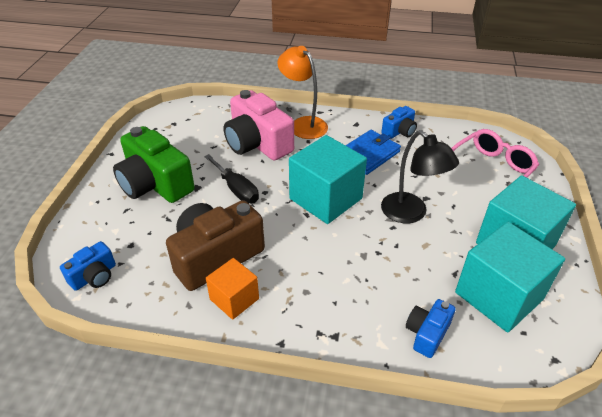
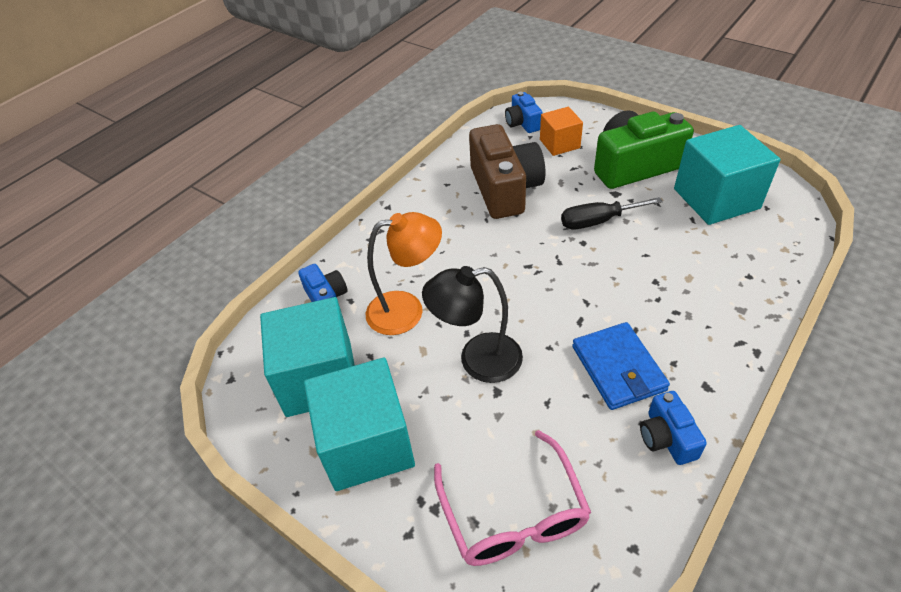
camera: 120 degrees right, 5 degrees up
(234, 299) = (448, 191): orange cube -> orange cube (559, 144)
(257, 143) = (686, 259): pink camera -> none
(303, 124) = (723, 320): orange lamp -> orange lamp (407, 310)
(325, 198) = (545, 290): turquoise cube -> turquoise cube (716, 198)

